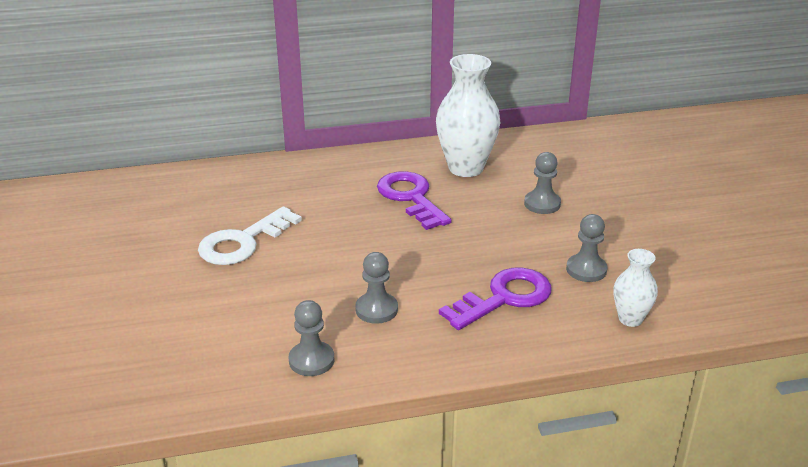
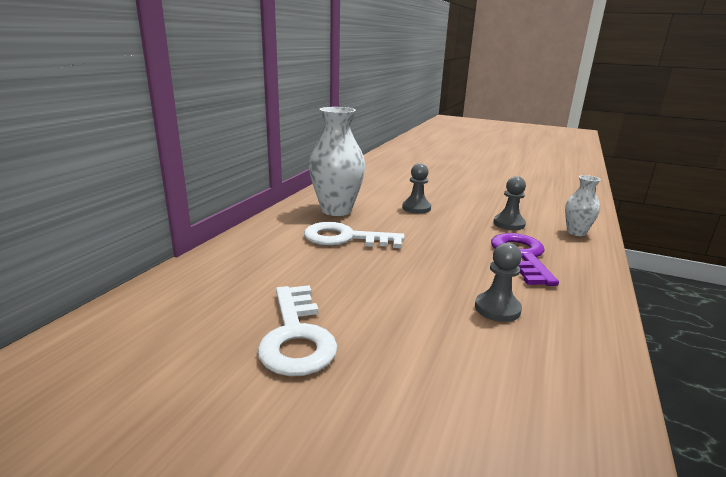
camera: 55 degrees left, 10 degrees down
(311, 360) = (563, 375): grey pawn -> none
(411, 197) = (345, 238): purple key -> white key

